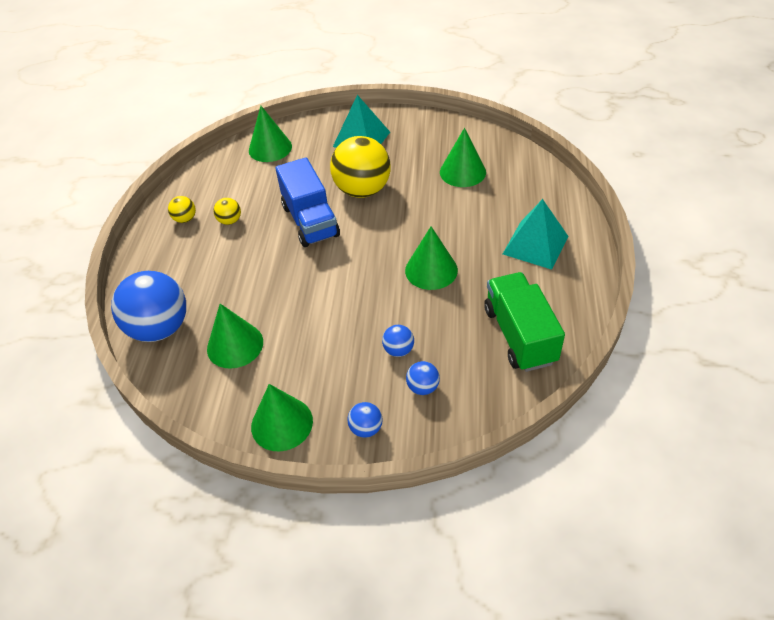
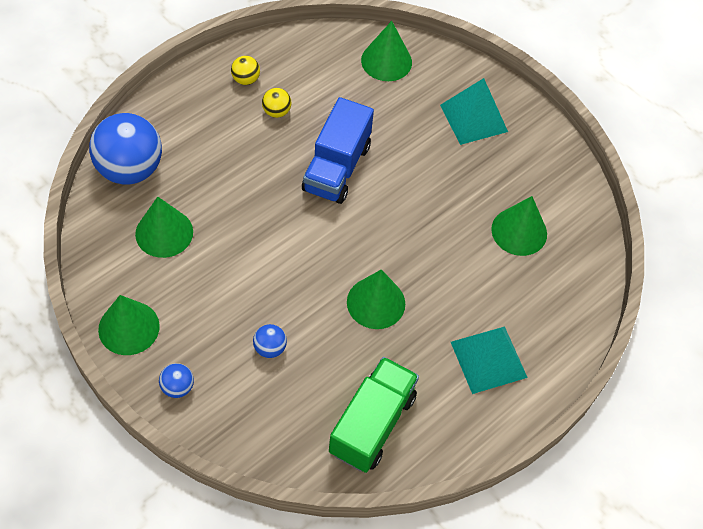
camera: 35 degrees right, 10 degrees up
(362, 190) = (412, 174): yellow ball -> none
(423, 387) = (251, 395): blue ball -> none

